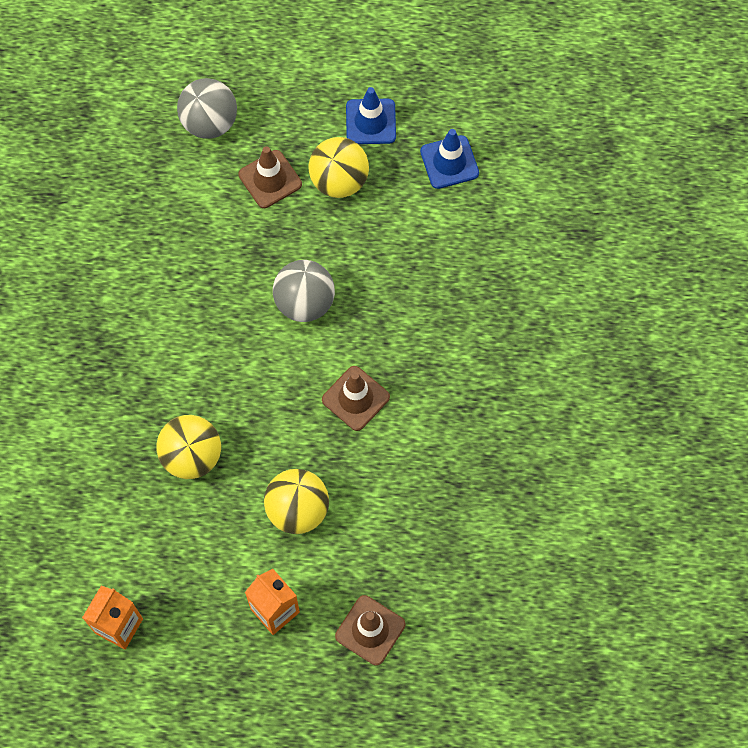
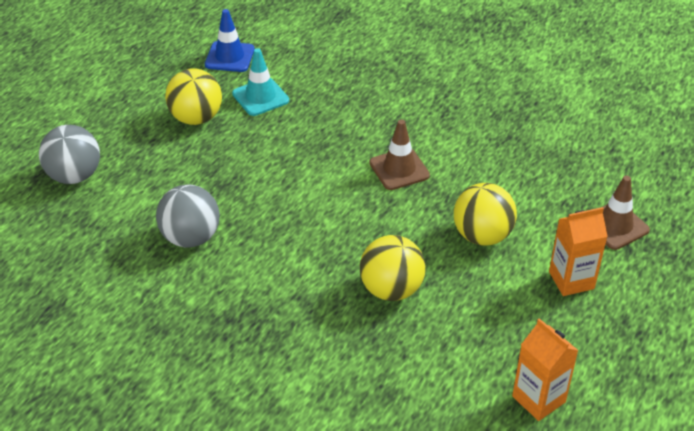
camera: 65 degrees left, 25 degrees down
(270, 179) = (161, 156): brown traffic cone -> none
(304, 302) = (291, 171): grey ball -> grey ball (191, 237)
(370, 122) = (159, 85): blue traffic cone -> none
(400, 222) = (260, 97): none -> turquoise traffic cone

